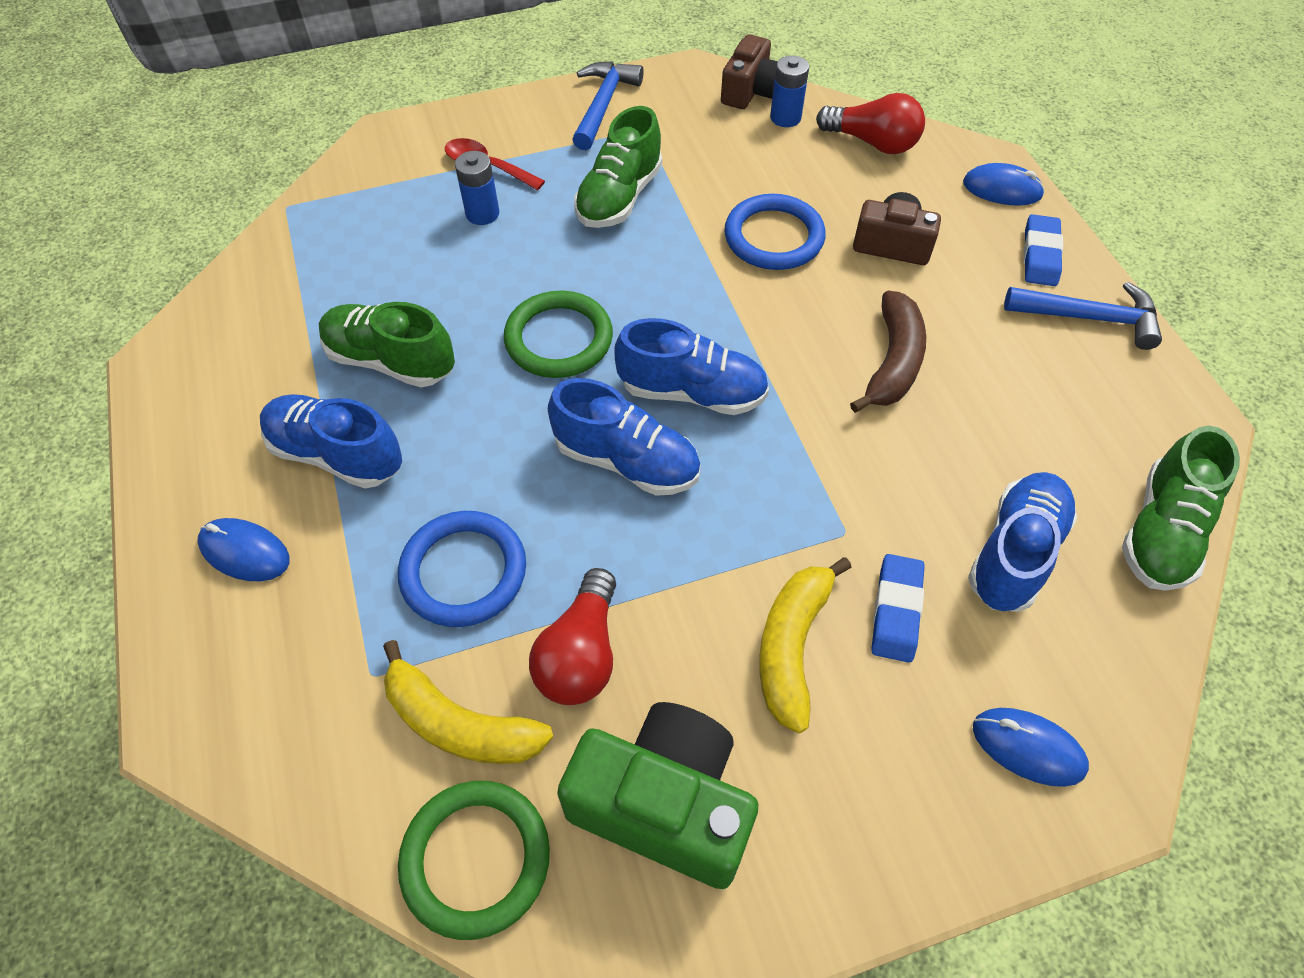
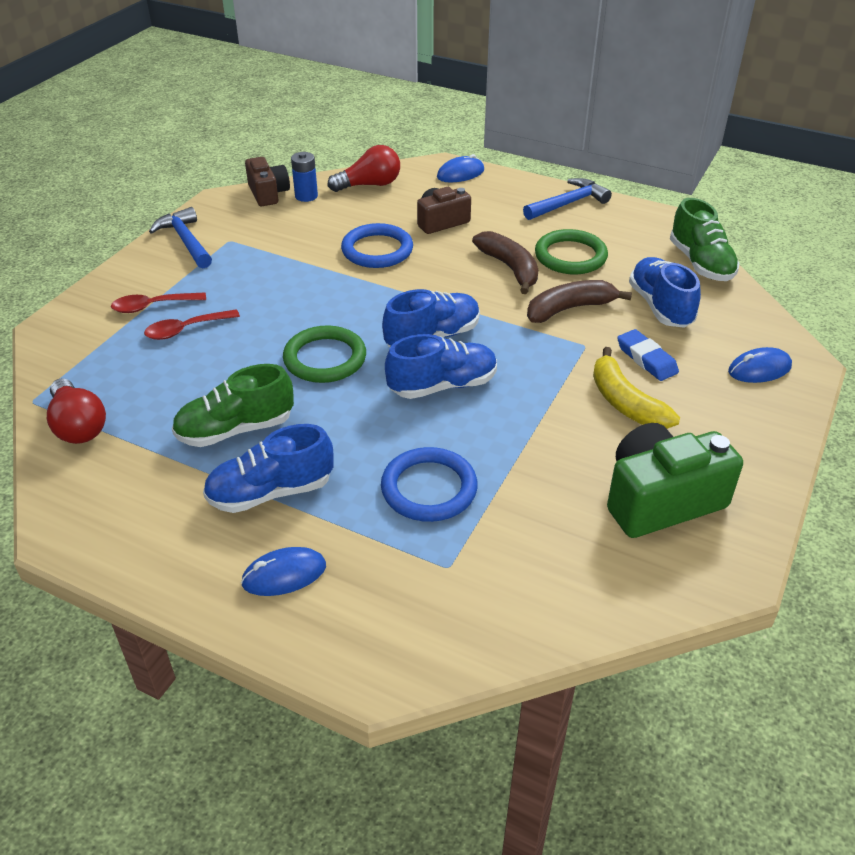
camera: 45 degrees left, 15 degrees down
(460, 723) = (524, 548): yellow banana -> none
(476, 859) = (614, 590): green ring -> green ring (570, 256)
(482, 213) = (185, 330): blue battery -> red spoon
(581, 654) = (539, 476): red light bulb -> red light bulb (78, 425)
(619, 197) = (262, 278): green shoe -> none
(892, 469) = (569, 309): none -> brown banana
(1040, 255) = (514, 191): blue eraser -> none

